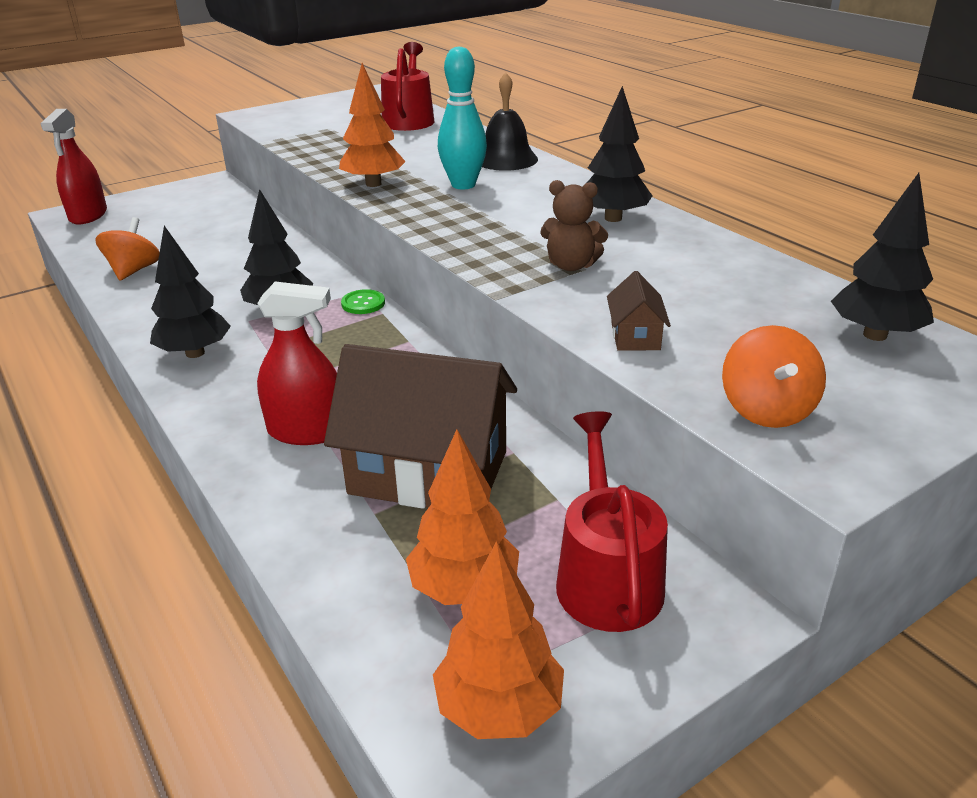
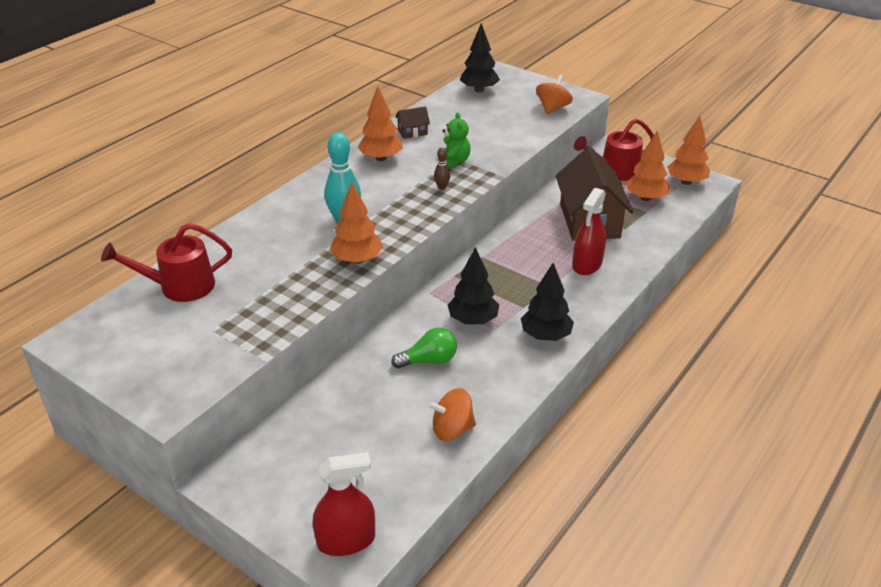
camera: 110 degrees left, 5 degrees up
(243, 274) = (429, 360): none -> green light bulb
(307, 431) = (587, 264): red spray bottle -> red spray bottle turned 135 degrees counterclockwise
(363, 303) = (445, 287): green button -> none
(498, 247) = (442, 187): none -> brown bowling pin
(506, 159) = (283, 213): black bell -> none
(571, 265) = (453, 162): brown teddy bear -> green teddy bear
(613, 218) = (381, 158): black tree -> orange tree
(635, 336) = (516, 137): brown house -> brown house (412, 132)
(766, 409) = (552, 108): orange spinning top -> orange spinning top turned 45 degrees counterclockwise

